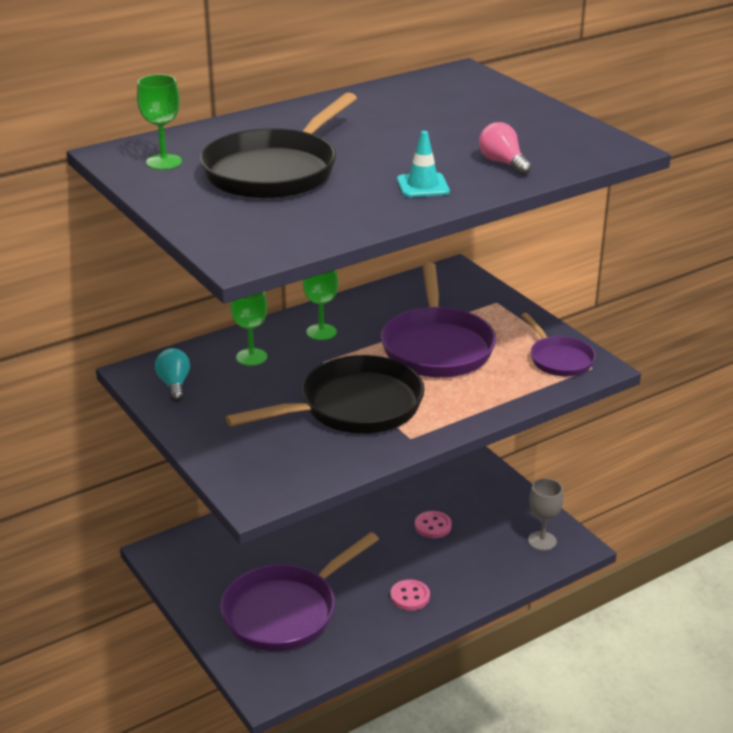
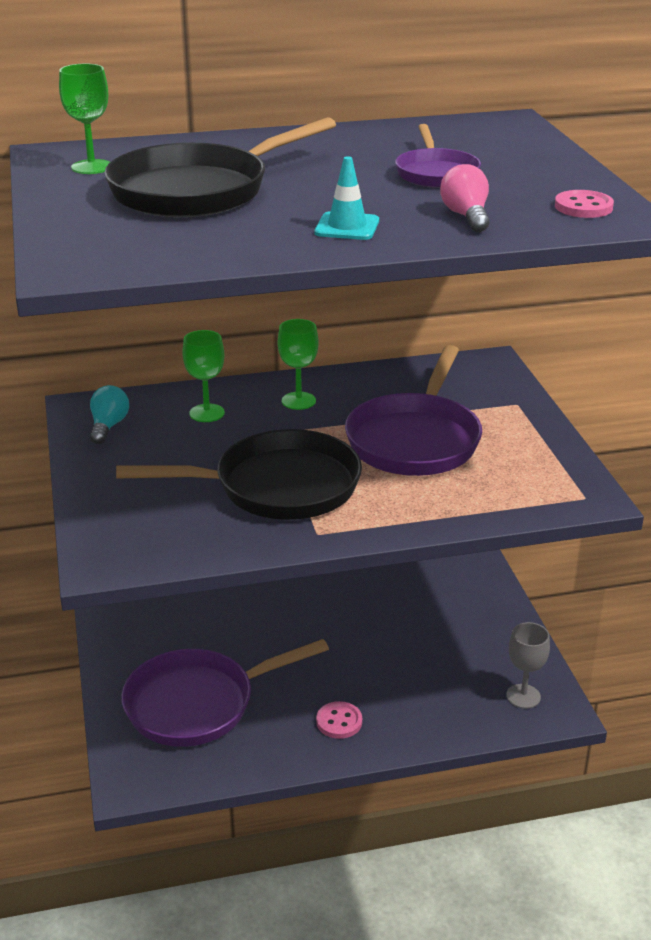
camera: 20 degrees right, 0 degrees up
(433, 526) = (407, 649): pink button -> pink button (583, 207)
(559, 359) = (550, 480): purple pan -> purple pan (436, 173)

